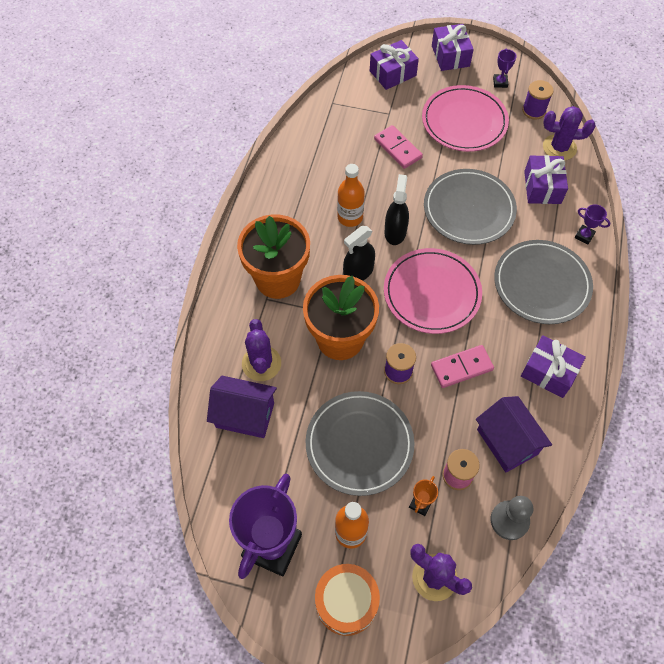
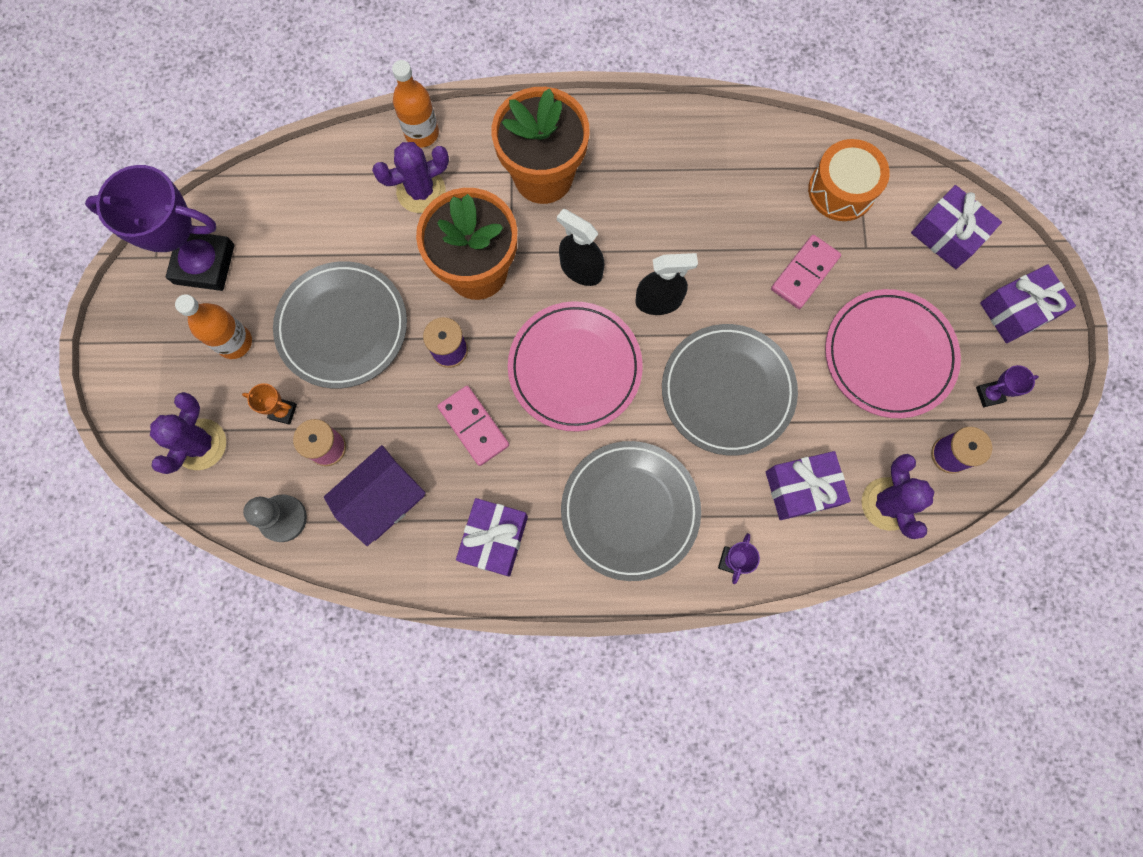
camera: 75 degrees right, 15 degrees up
(245, 415) = (351, 192): purple house -> none
(346, 602) = (157, 356): orange drum -> orange drum (841, 190)
(350, 217) = (665, 238): orange bottle -> orange bottle (422, 133)

